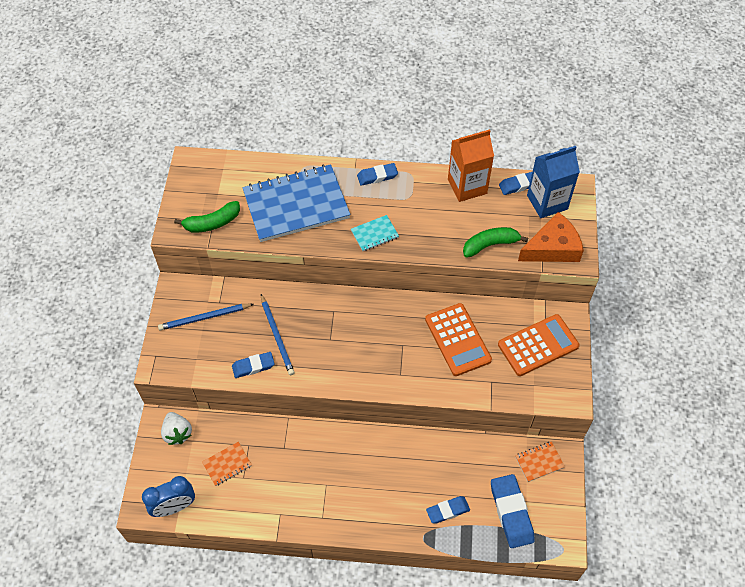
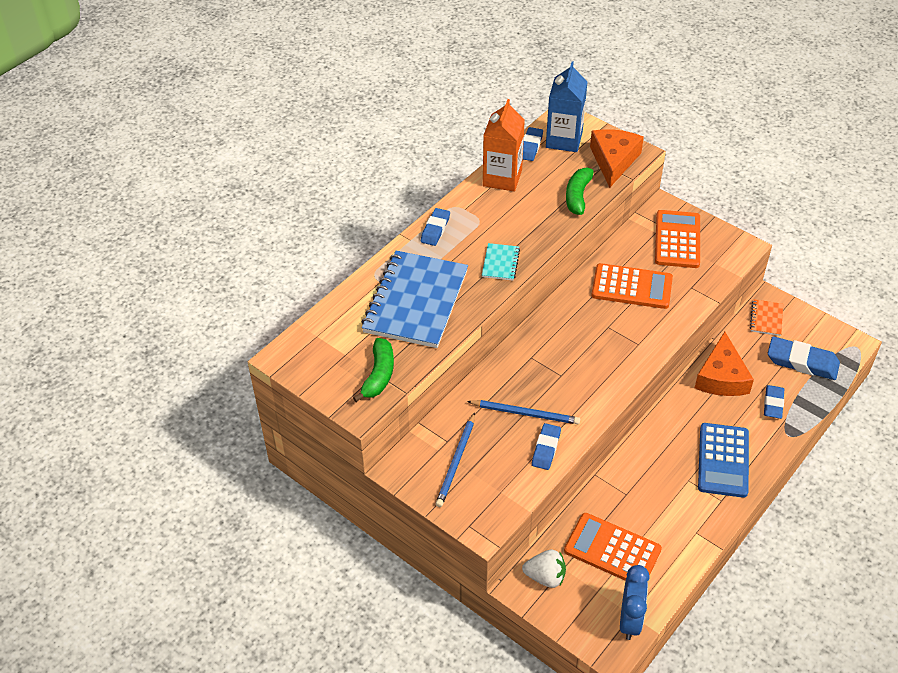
camera: 55 degrees left, 10 degrees down
(227, 464) = (612, 550): orange notebook -> orange calculator
(362, 500) = (723, 460): none -> blue calculator
(448, 458) = (721, 377): none -> orange cheese

